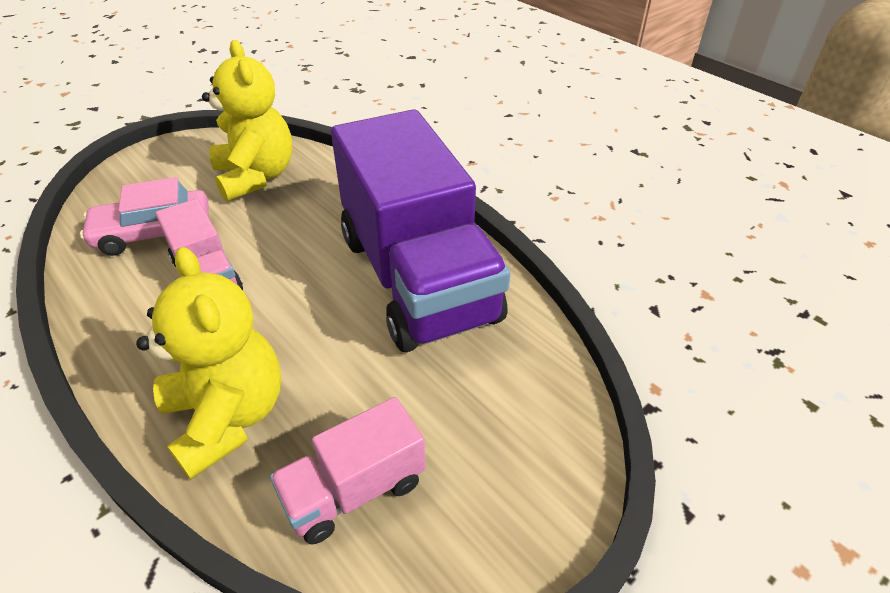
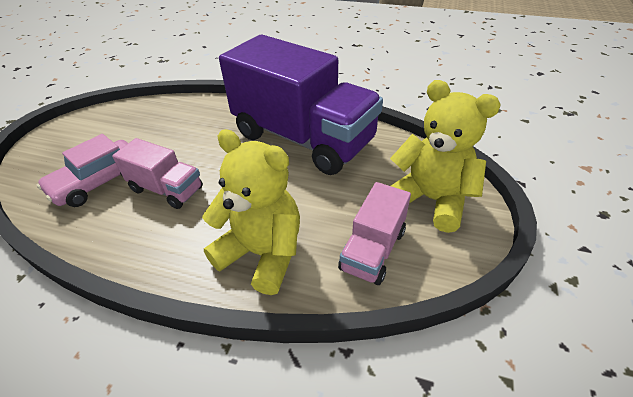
camera: 30 degrees left, 0 degrees up
(256, 176) = (143, 125): yellow teddy bear -> yellow teddy bear (430, 200)

